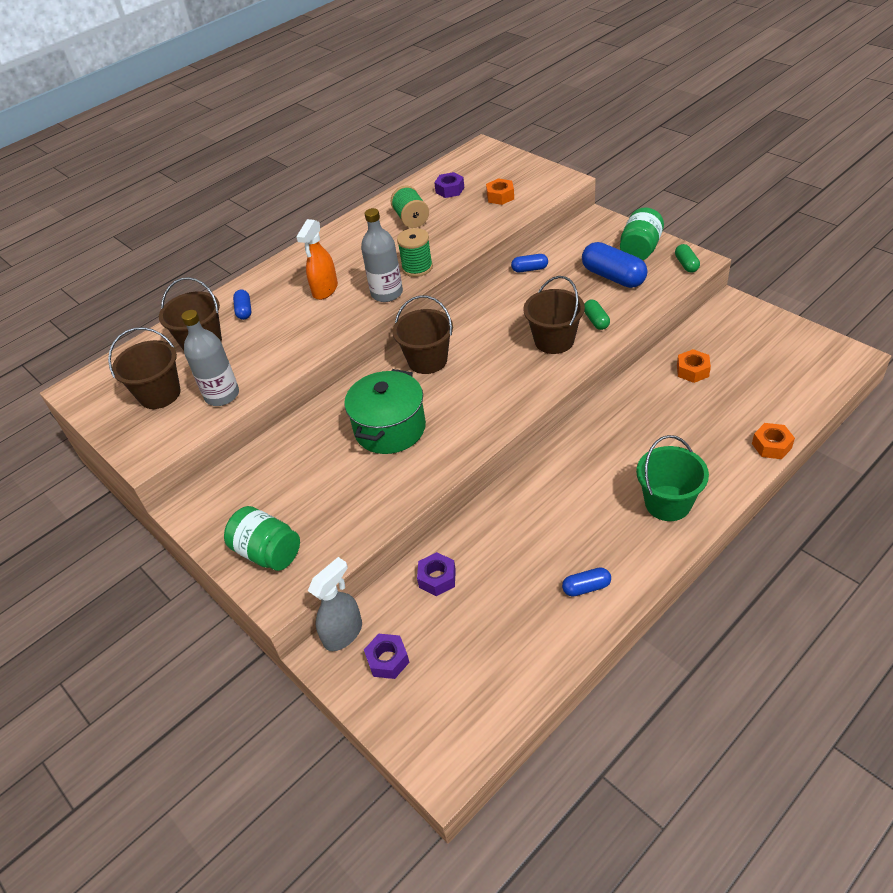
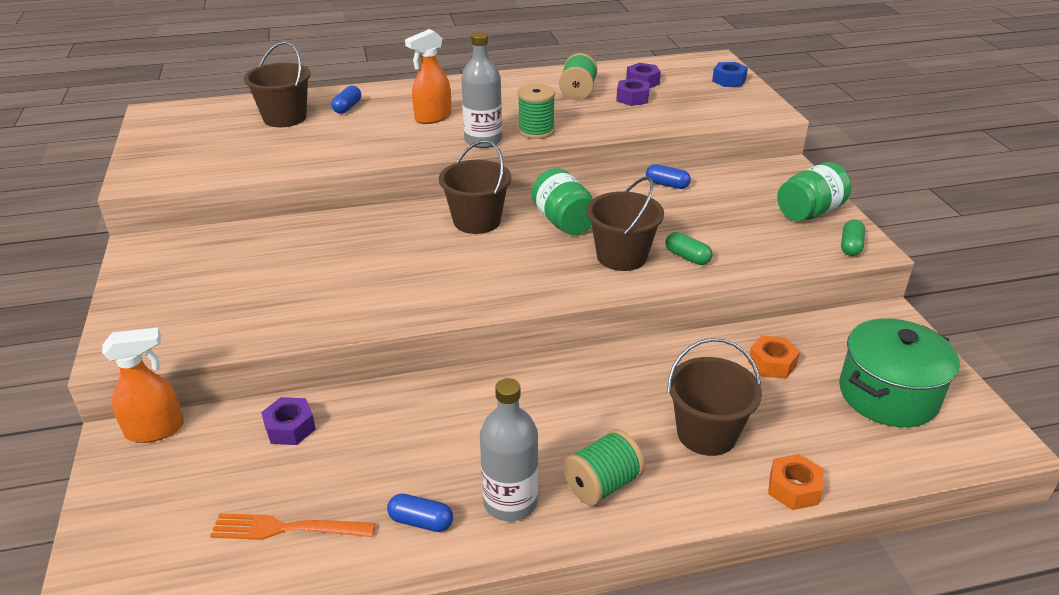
camera: 25 degrees right, 10 degrees down
(160, 394) = (205, 141): brown bucket -> brown bucket (706, 433)
(222, 395) = (249, 161): grey bottle -> grey bottle (510, 502)
(268, 552) = (153, 313): green jar -> green jar (563, 222)
(343, 633) = (156, 430): grey spray bottle -> orange spray bottle
(388, 660) = (162, 477): purple nut -> purple nut (632, 98)
(390, 428) = (375, 262): green pot -> green pot (888, 395)
(500, 196) = (687, 103): orange nut -> none
(508, 641) = (286, 529): none -> orange fork
(509, 163) = (729, 80): none -> blue nut
(596, 321) = (687, 257): green capsule -> green capsule turned 60 degrees counterclockwise
(613, 277) = (751, 225): blue capsule -> none
(668, 503) = (602, 484): green bucket -> green spool

